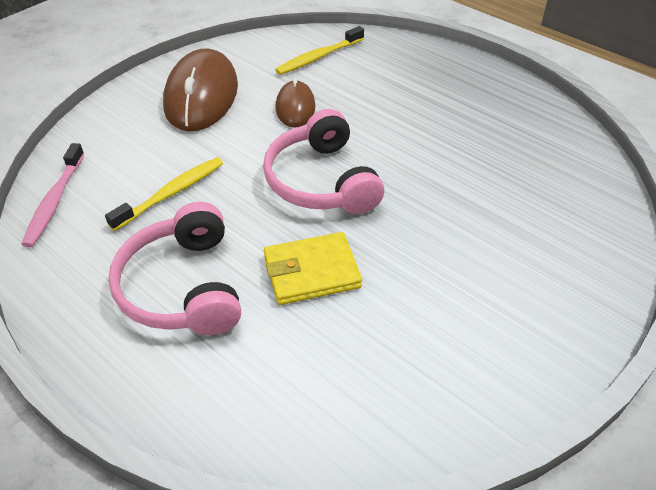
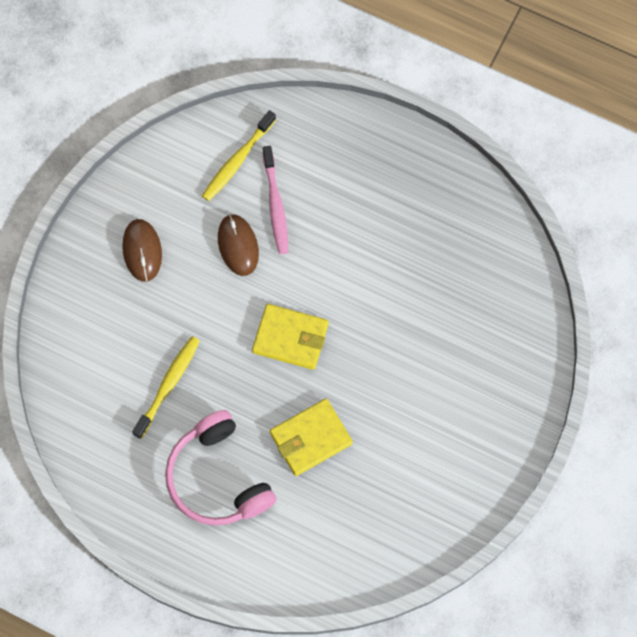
camera: 15 degrees left, 25 degrees up
(55, 201) = (73, 419): pink toothbrush -> pink toothbrush (275, 205)
(201, 95) = (142, 251): brown mouse -> brown mouse, size x0.55
(321, 181) = (290, 338): pink headphones -> yellow wallet

